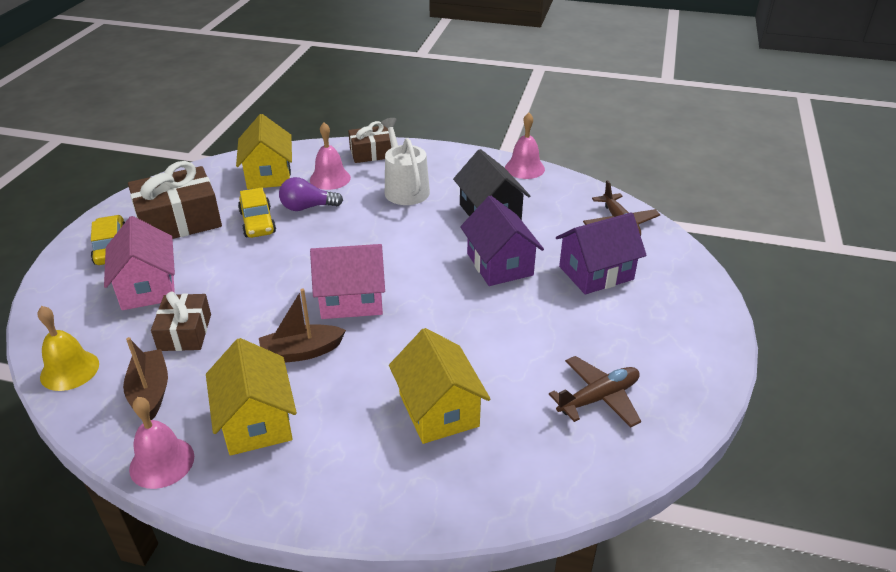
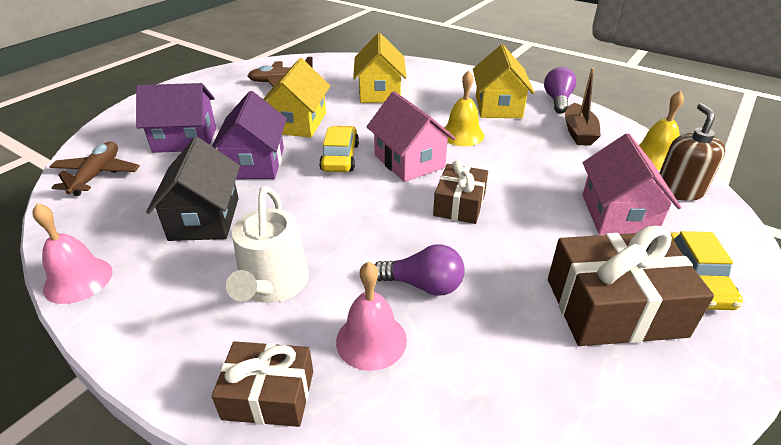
camera: 160 degrees left, 0 degrees up
(71, 327) = (678, 190): none -> brown soap dispenser
(162, 462) = (557, 100): pink bell -> purple light bulb
(185, 332) = (563, 165): brown gift -> brown gift (459, 204)
(257, 222) = (497, 275): yellow car -> yellow car (340, 157)
(268, 174) = (475, 383): yellow house -> yellow house (298, 123)
(301, 352) = (462, 134): brown boat -> yellow bell
(351, 300) = (409, 161): pink house -> pink house turned 45 degrees clockwise

